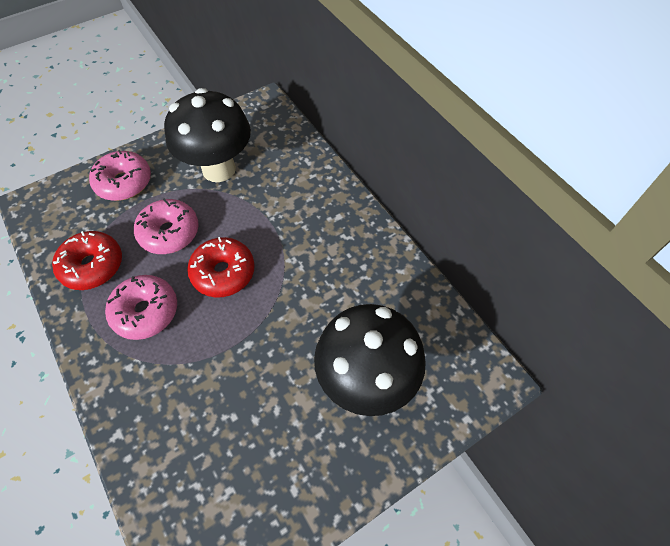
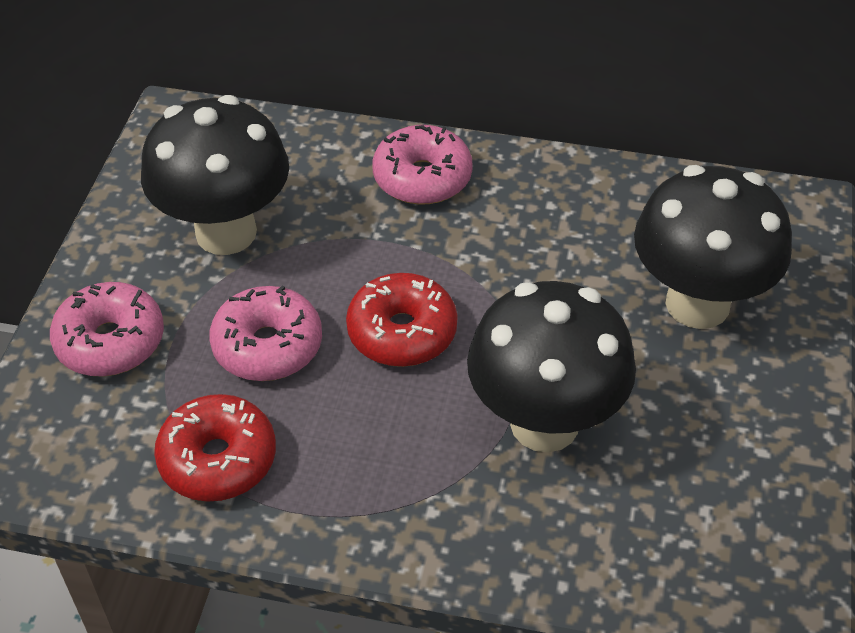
camera: 45 degrees left, 10 degrees down
(145, 312) = (367, 445): pink donut -> pink donut (422, 178)
(221, 372) = (544, 423): none -> black mushroom

